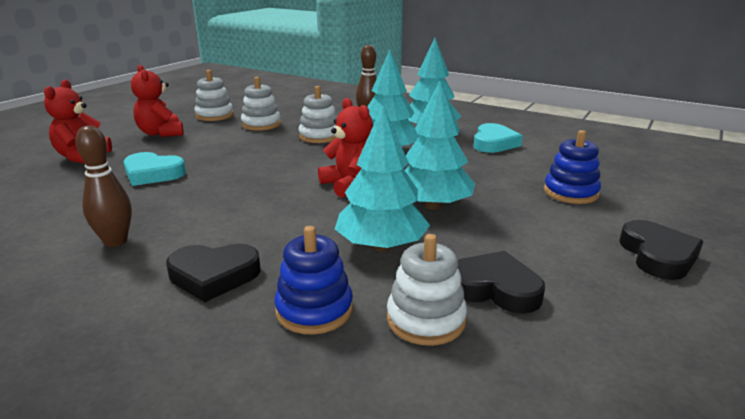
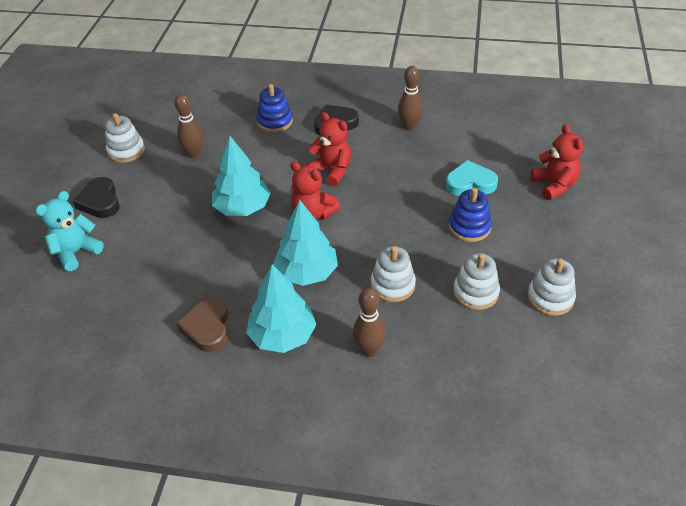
camera: 160 degrees right, 20 degrees up
(161, 133) = (549, 241): red teddy bear -> red teddy bear (332, 171)
(381, 246) = (261, 164): turquoise tree -> none
(426, 319) = (223, 130): white stacking toy -> white stacking toy (126, 151)
(494, 143) = (207, 328): turquoise heart -> brown heart
(494, 288) = (194, 154): black heart -> brown bowling pin
(570, 192) = (140, 254): blue stacking toy -> blue stacking toy (469, 227)
(662, 209) = (76, 252): none -> turquoise teddy bear

